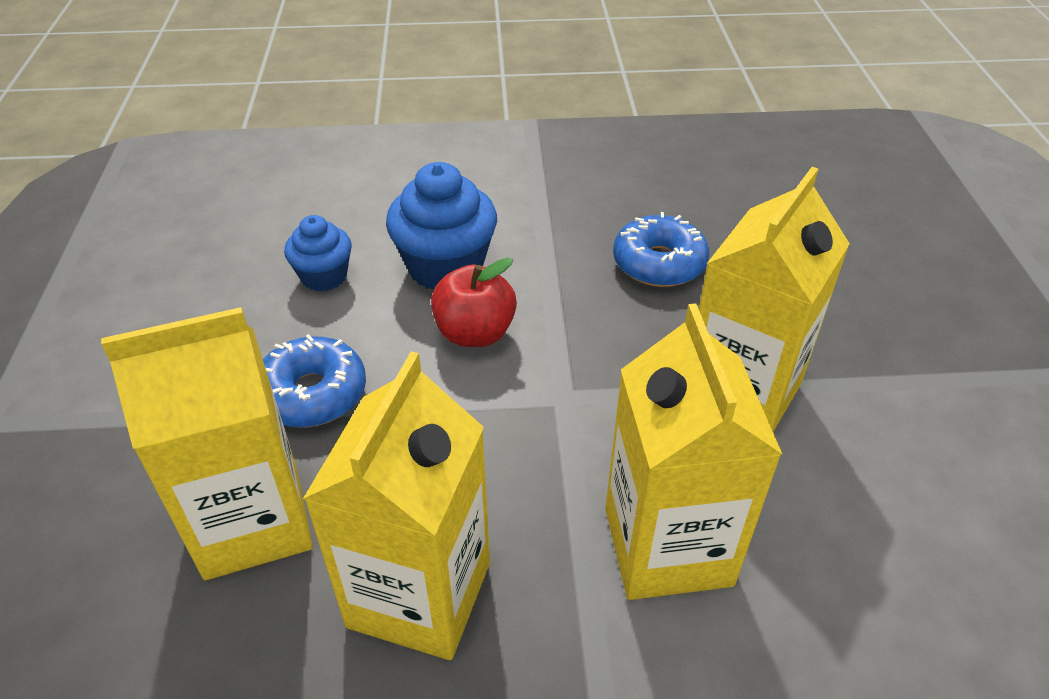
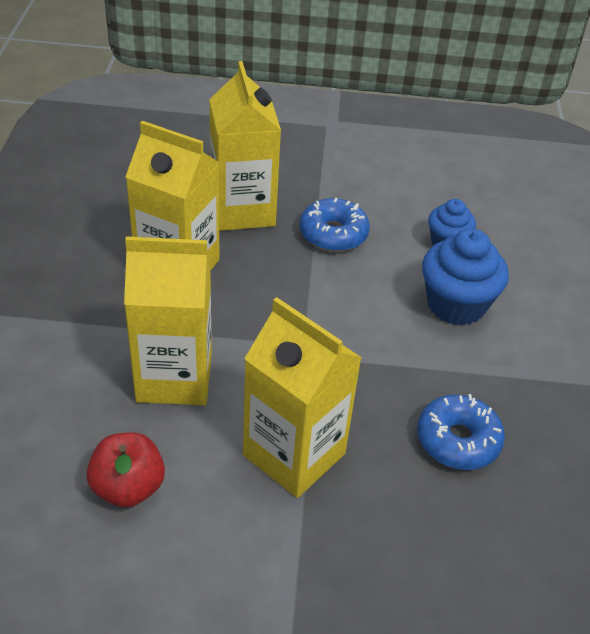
camera: 95 degrees right, 0 degrees up
(475, 333) = (380, 312): red apple -> red apple (128, 487)

